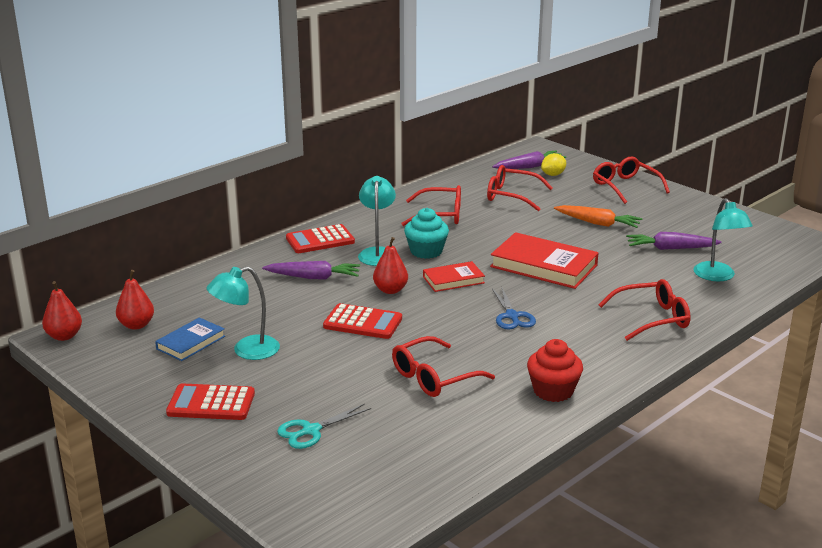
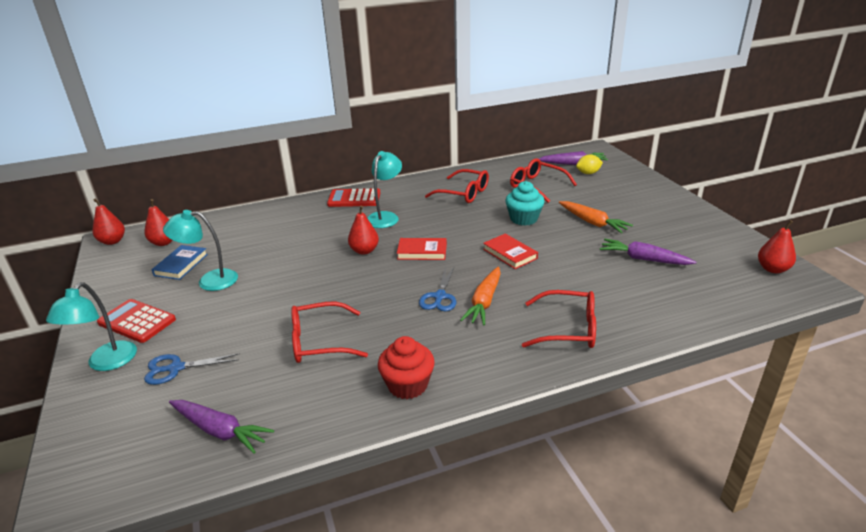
camera: 25 degrees right, 5 degrees up
(191, 342) = (181, 265): blue book -> blue book turned 45 degrees counterclockwise
(311, 431) = (176, 368): turquoise scissors -> blue scissors
(313, 277) = (319, 228): purple carrot -> purple carrot (219, 430)
(363, 322) = (315, 275): red calculator -> none
(426, 251) = (424, 222): turquoise cupcake -> turquoise cupcake (523, 219)
(544, 266) = (510, 254): red book -> red book, size x0.57
(558, 312) = (484, 302): none -> orange carrot
(625, 186) = (645, 193): red glasses -> none
(718, 276) = (671, 298): turquoise lamp -> turquoise lamp (106, 363)
(782, 237) = (772, 269): none -> red pear

